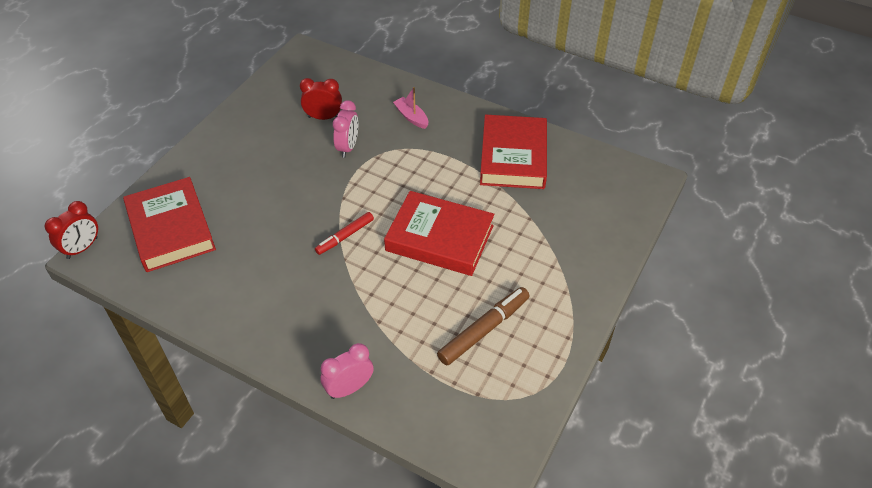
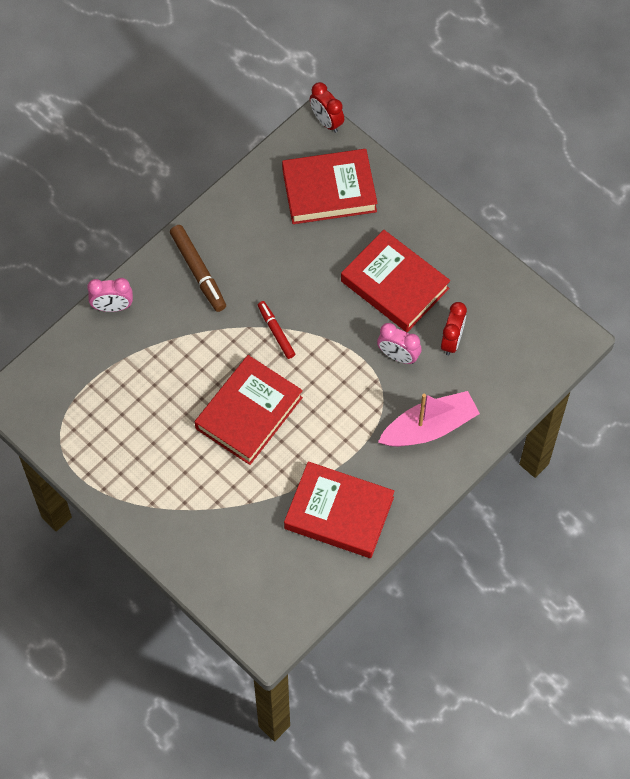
camera: 105 degrees right, 15 degrees up
(274, 162) = (394, 285): none -> red book
(349, 388) = (112, 307): pink clock -> pink clock turned 105 degrees clockwise
(411, 117) = (429, 427): pink boat -> pink boat, size x1.90
(484, 330) = (134, 422): brown marker -> brown marker (198, 271)

